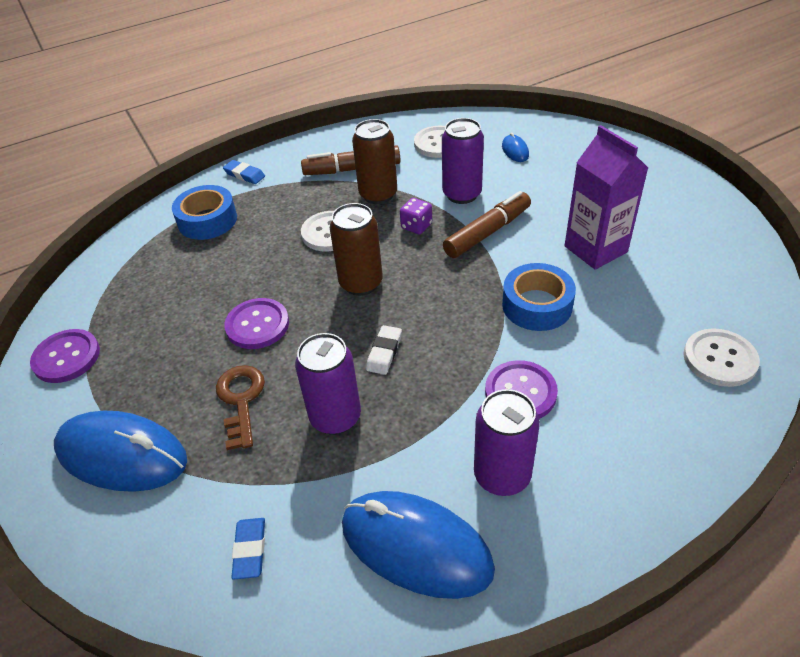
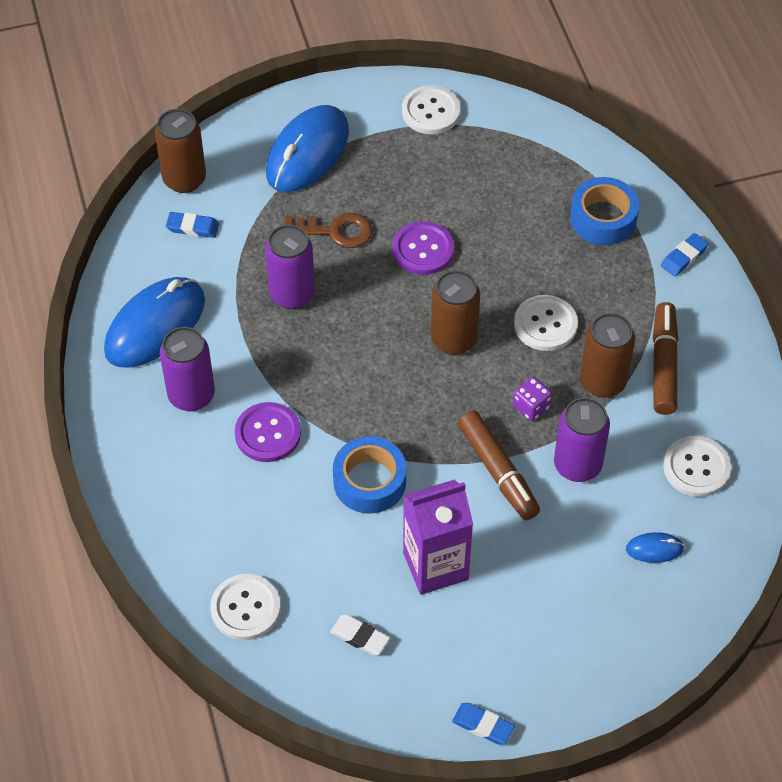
camera: 100 degrees right, 10 degrees up
(66, 357) = (431, 111): purple button -> white button
(166, 586) = (184, 179): none -> brown can
(384, 352) = (352, 342): white eraser -> white eraser (360, 637)
(710, 200) = (483, 725): none -> blue eraser

